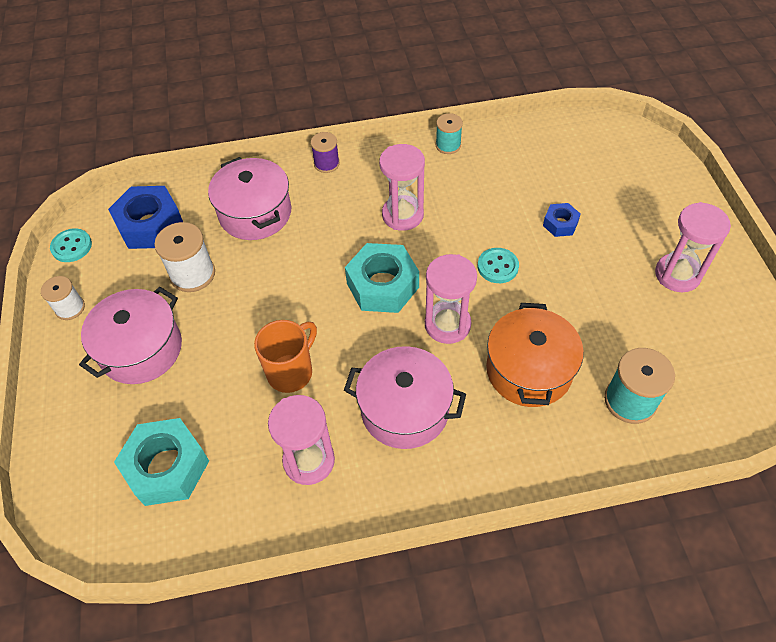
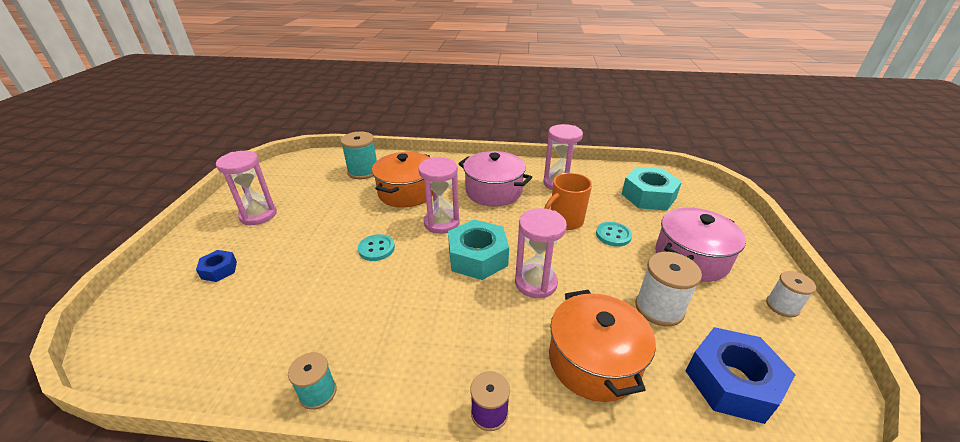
camera: 165 degrees left, 20 degrees down
(71, 246) = (829, 379): turquoise button -> turquoise button (613, 235)
(255, 213) = (594, 361): pink pot -> orange pot
(402, 215) = (428, 313): pink hourglass -> pink hourglass (535, 283)
(560, 224) = (295, 267): blue nut -> blue nut (219, 270)

